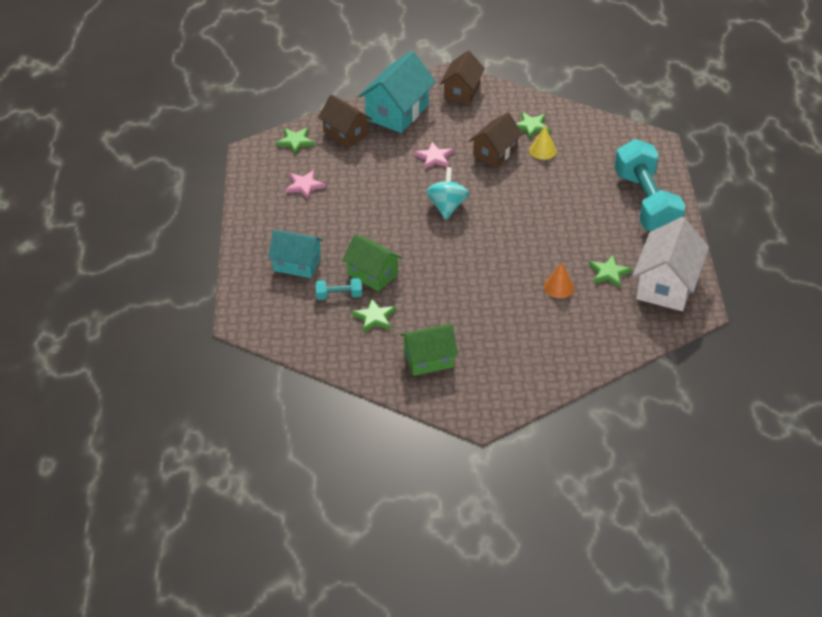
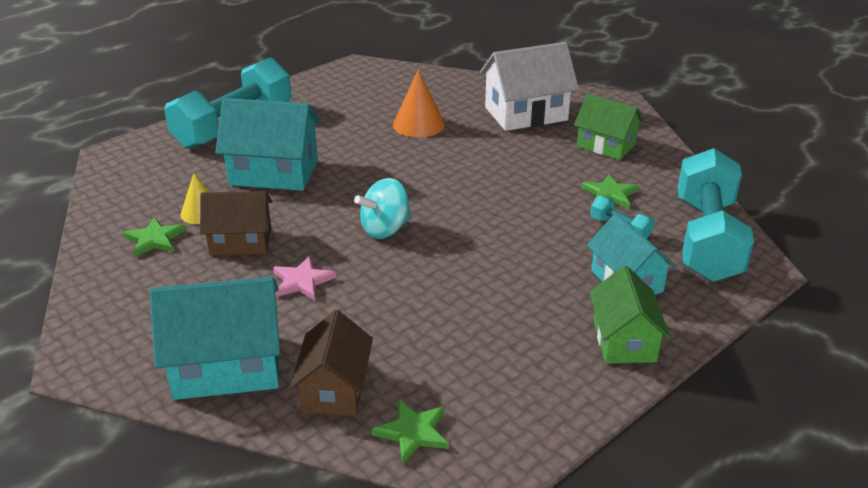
camera: 130 degrees left, 10 degrees down
(287, 323) = (707, 239): none -> turquoise dumbbell
(304, 185) = (494, 359): pink star -> none
(372, 274) = (558, 224): green house -> green house (624, 341)
(461, 91) = (114, 331): brown house -> none
(559, 287) = (418, 124): orange cone -> orange cone, size x1.50
(560, 194) = (274, 172): none -> turquoise house
(609, 273) = (364, 110): green star -> none
(666, 285) = (344, 84): white house -> white house (526, 114)

